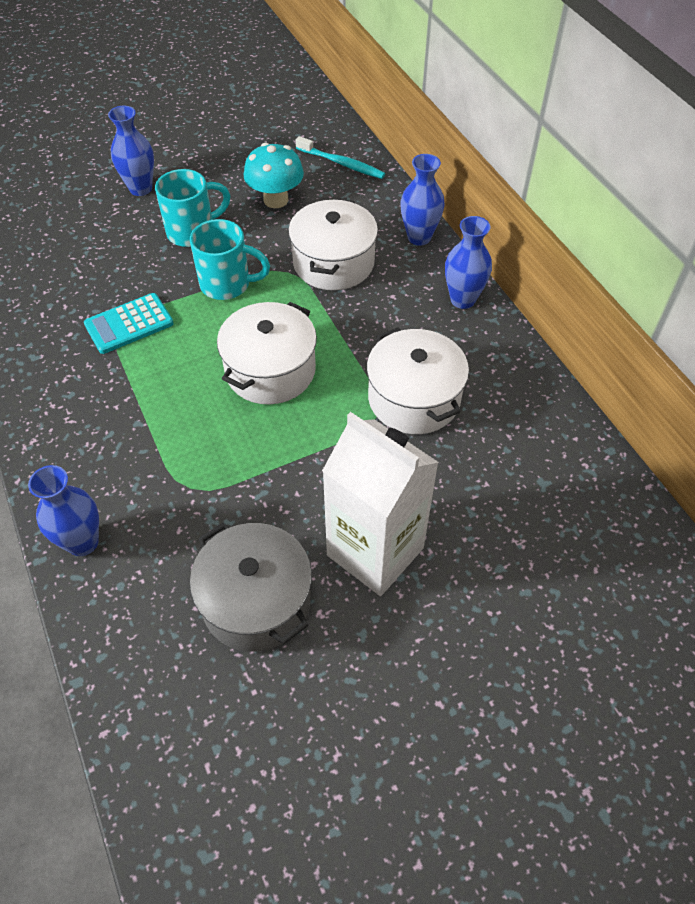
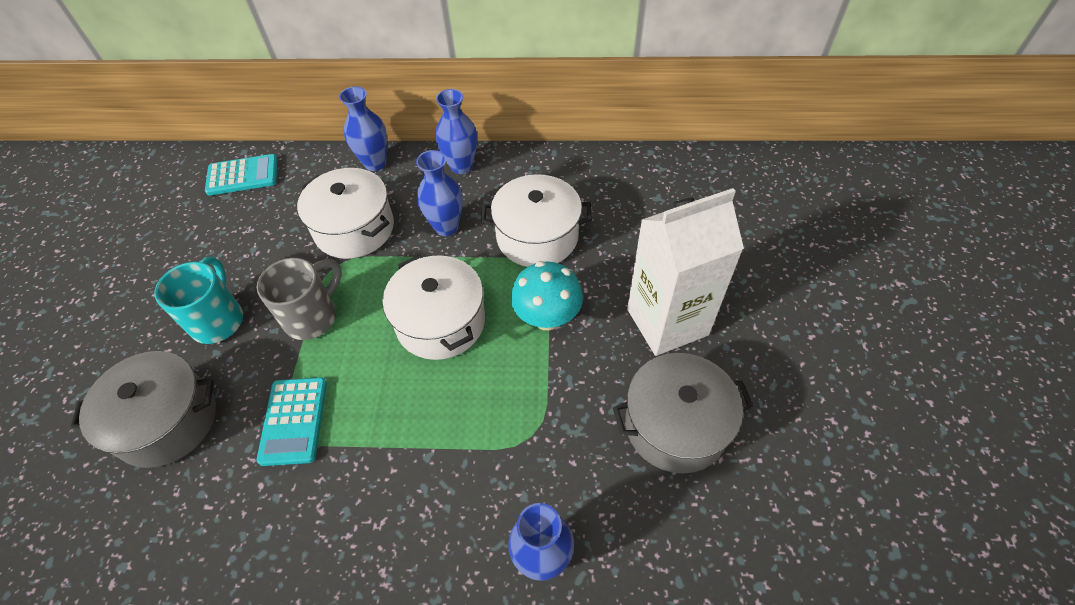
camera: 60 degrees left, 0 degrees up
(95, 255) = (167, 421): none -> grey pot
(140, 188) = (111, 344): blue vase -> blue vase (446, 227)
(227, 284) = (312, 316): turquoise mug -> grey mug
(276, 200) = (240, 239): turquoise mushroom -> turquoise mushroom (547, 318)
(342, 164) = (242, 175): turquoise toothbrush -> turquoise calculator

